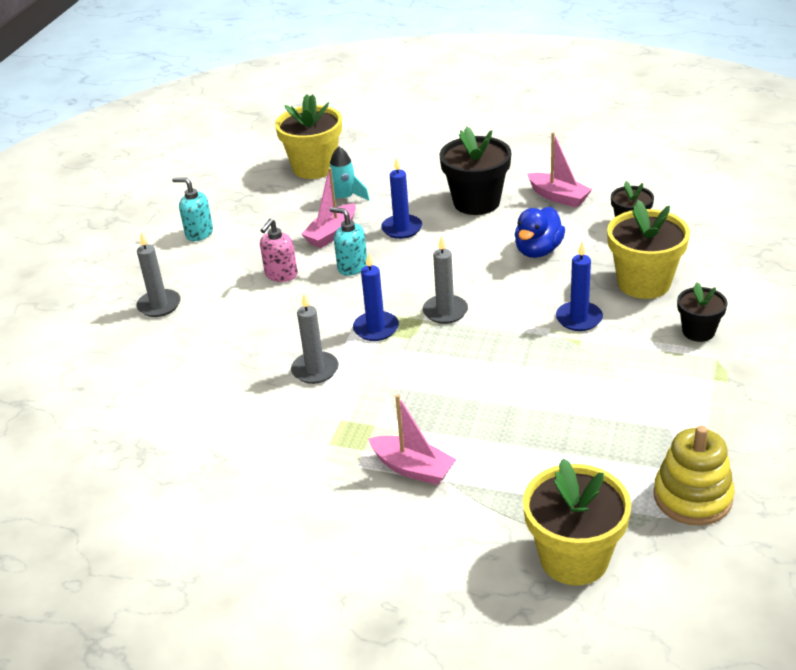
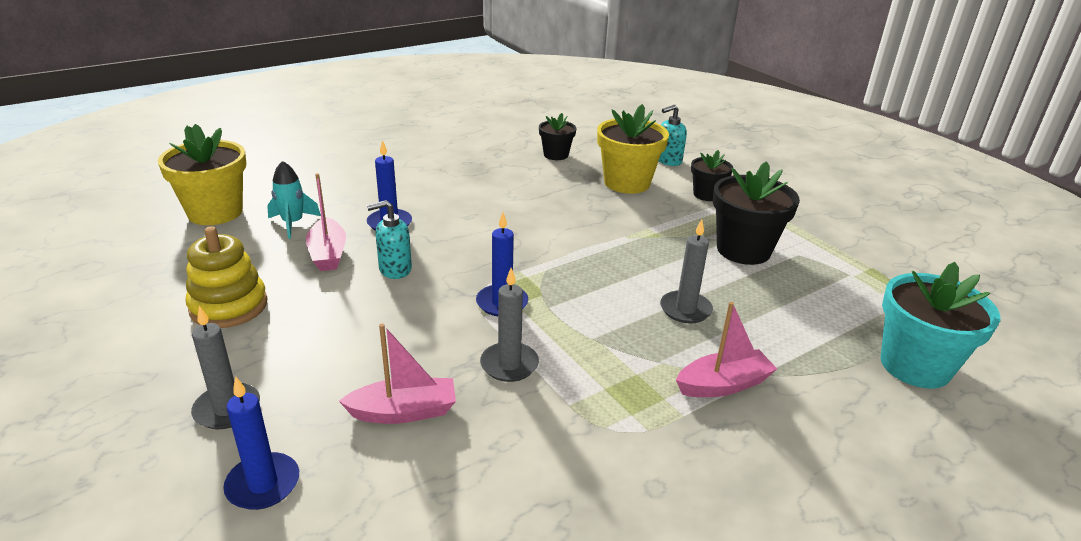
camera: 55 degrees left, 5 degrees down
(199, 233) = (164, 318): turquoise soap dispenser -> turquoise soap dispenser (668, 161)
(281, 275) = (332, 308): pink soap dispenser -> none
(445, 311) = (534, 262): grey candle -> grey candle (685, 309)
(476, 202) = (421, 182): black flower pot -> black flower pot (743, 250)
(538, 251) = (525, 193): blue duck -> none
(558, 197) = (477, 156): pink boat -> pink boat (404, 412)
(574, 558) = (915, 366): yellow flower pot -> turquoise flower pot
(579, 318) = (630, 221): blue candle -> blue candle (263, 484)
(692, 497) = (883, 285): yellow stacking toy -> yellow stacking toy (229, 306)

